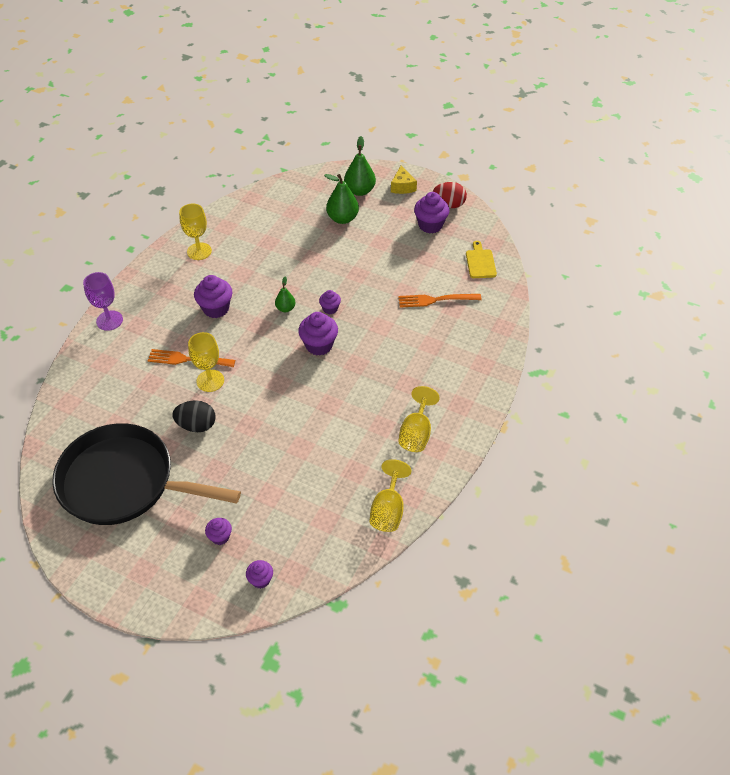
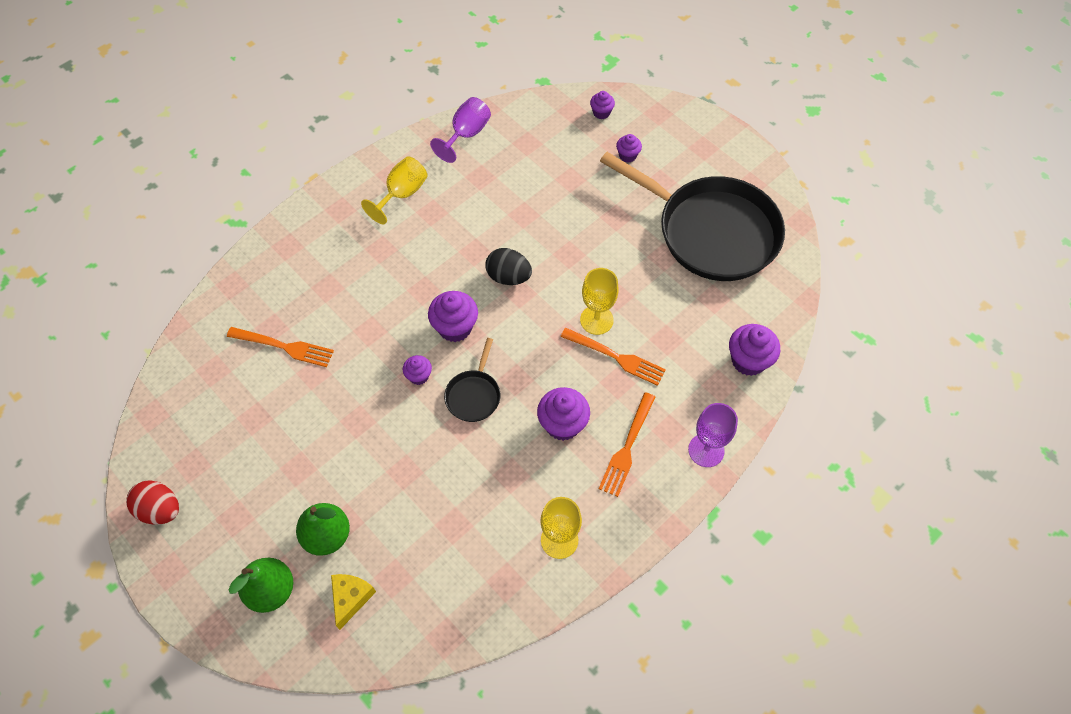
camera: 160 degrees left, 10 degrees up
(166, 308) = (627, 447): none -> orange fork
(197, 425) = (624, 270): black egg -> black egg (508, 277)
(285, 308) = (474, 395): green pear -> black pan
(388, 510) = (466, 134): yellow goblet -> purple goblet
(402, 186) = (201, 576): yellow cheese -> yellow cheese (351, 598)
(430, 225) = (212, 477): purple cupcake -> purple cupcake (748, 360)
(480, 262) = (191, 387): yellow cutting board -> none

